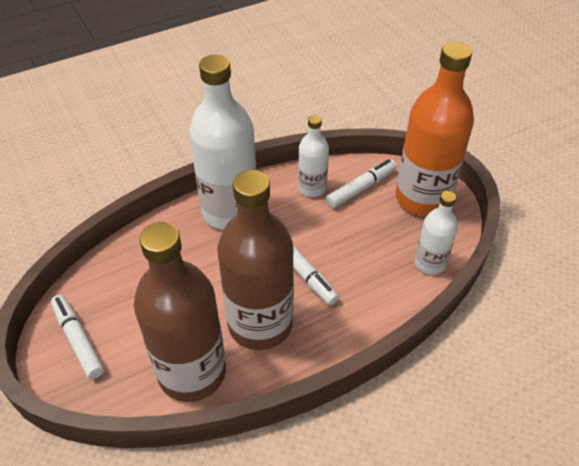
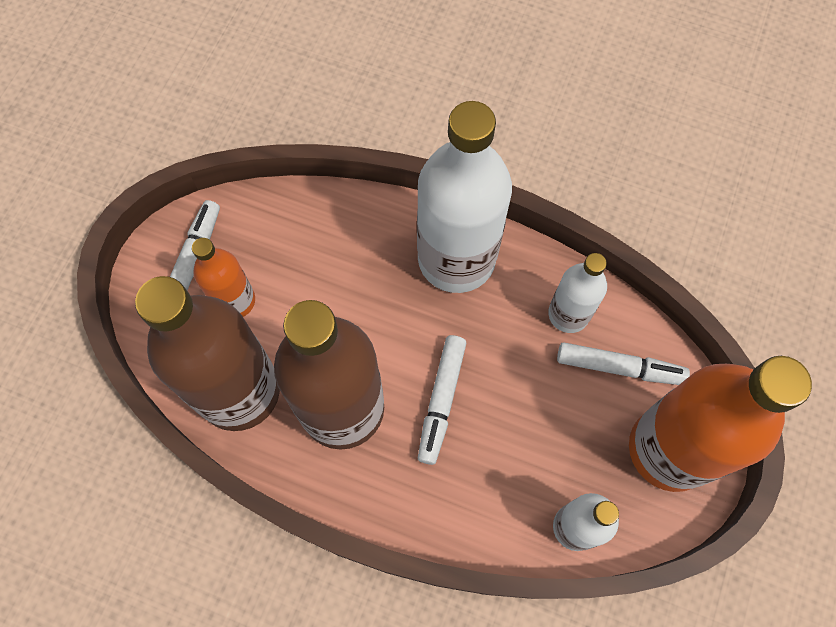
camera: 50 degrees right, 20 degrees up
(131, 334) = (235, 301): none -> orange bottle

